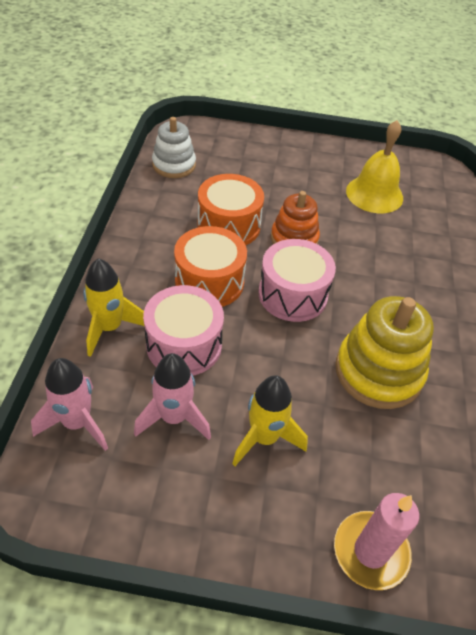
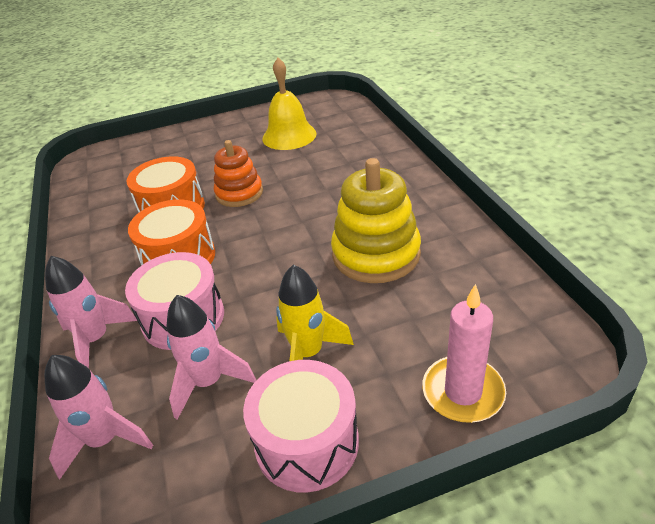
camera: 20 degrees left, 10 degrees down
(110, 328) = (96, 340): yellow rocket -> pink rocket
(174, 165) = (91, 186): white stacking toy -> none
(292, 294) = (264, 233): pink drum -> pink drum (307, 442)

